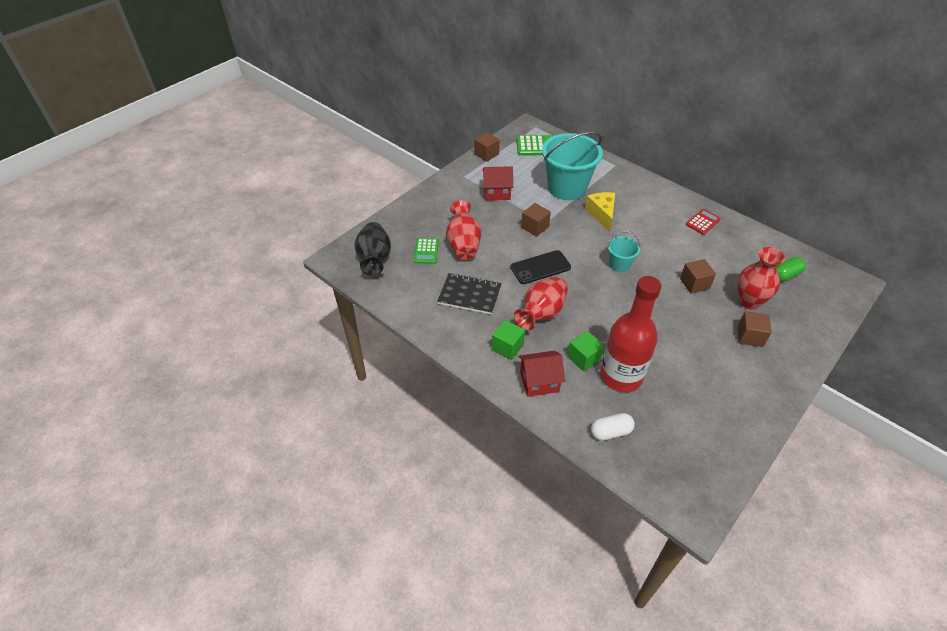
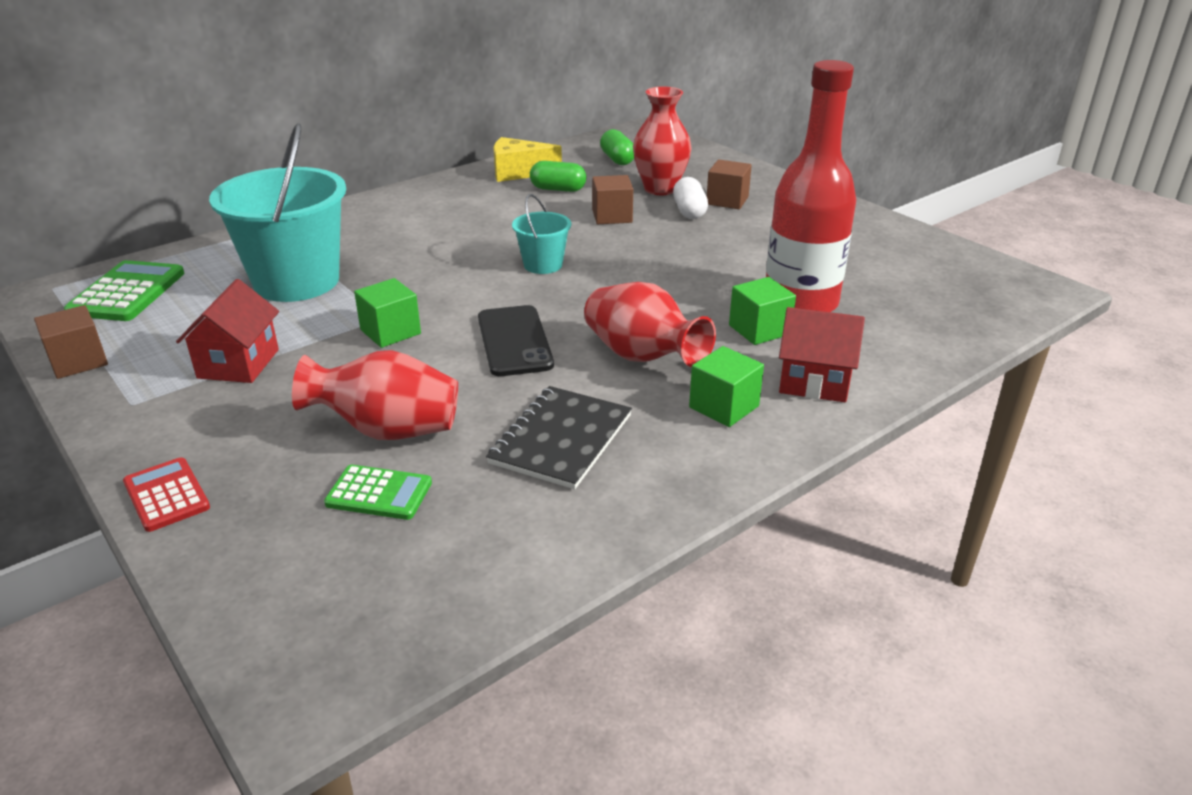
camera: 80 degrees left, 15 degrees down
(374, 259) = (354, 599): black vase -> none
(535, 227) = (390, 332): brown cube -> green cube
(539, 382) = (814, 381): red house -> red house turned 75 degrees counterclockwise
(601, 214) = (402, 260): yellow cheese -> yellow cheese (518, 173)
(610, 432) = (917, 329): white capsule -> white capsule (689, 211)
(703, 222) = (478, 187): red calculator -> red calculator (166, 495)
(720, 255) = (558, 189): none -> green capsule

